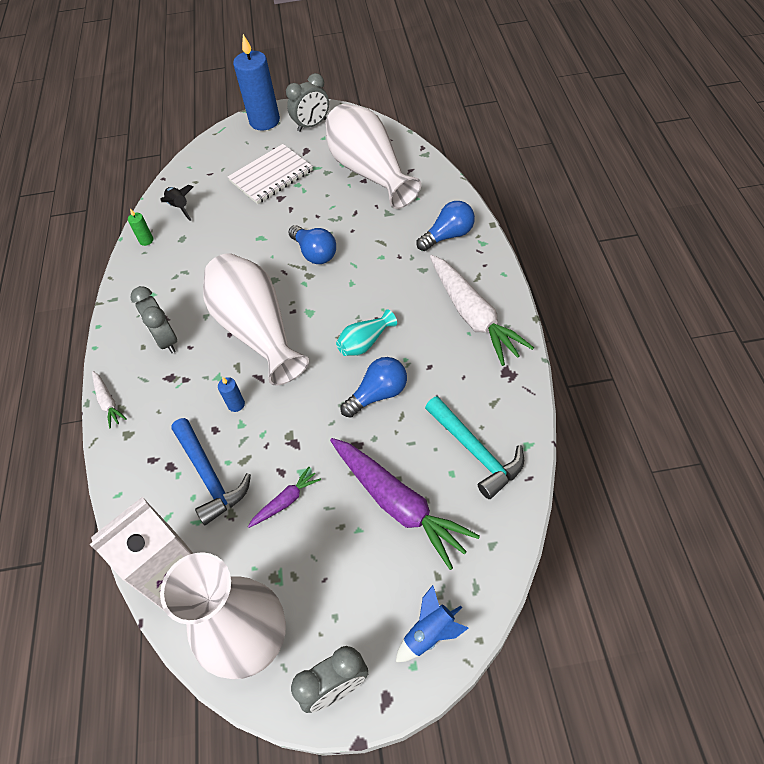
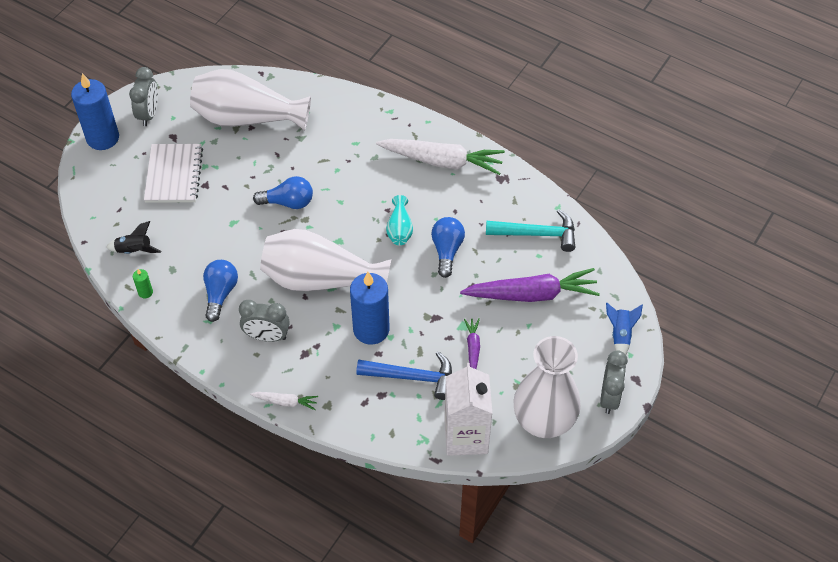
camera: 55 degrees left, 0 degrees up
(236, 404) = (371, 329): blue candle -> blue candle, size x2.40
(448, 235) = (362, 122): blue light bulb -> blue light bulb (220, 293)

